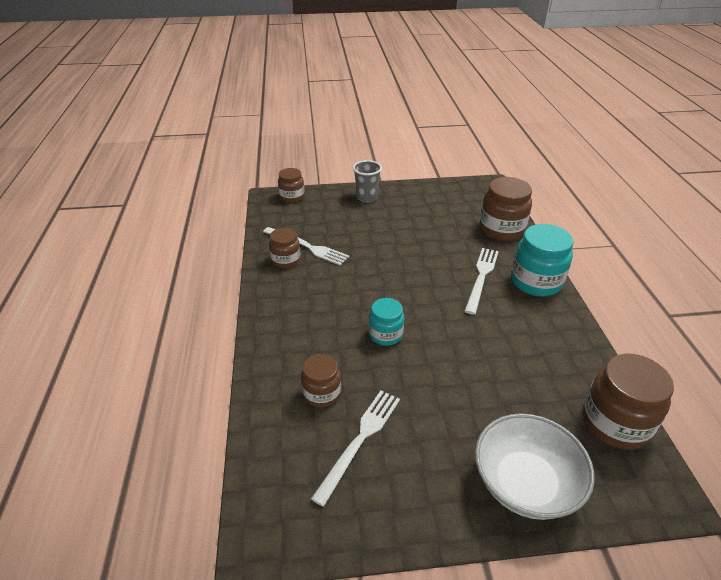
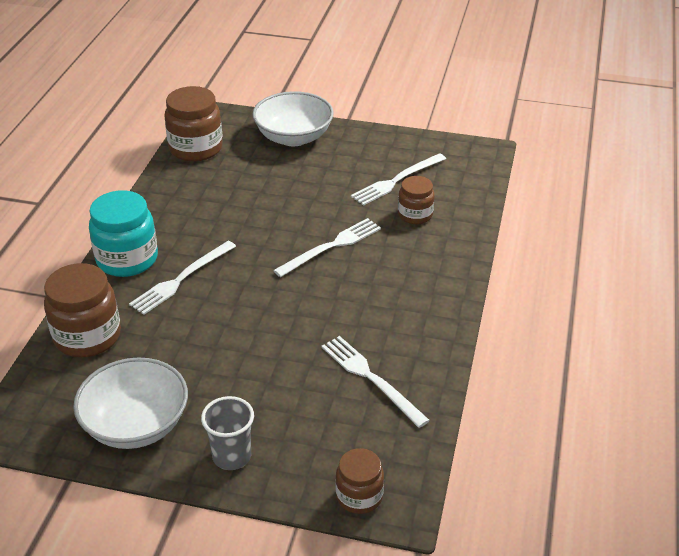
camera: 160 degrees left, 0 degrees up
(286, 260) = (408, 363): brown jar -> none
(385, 334) = (331, 246): turquoise jar -> white fork
(427, 199) = (136, 425): none -> white bowl

